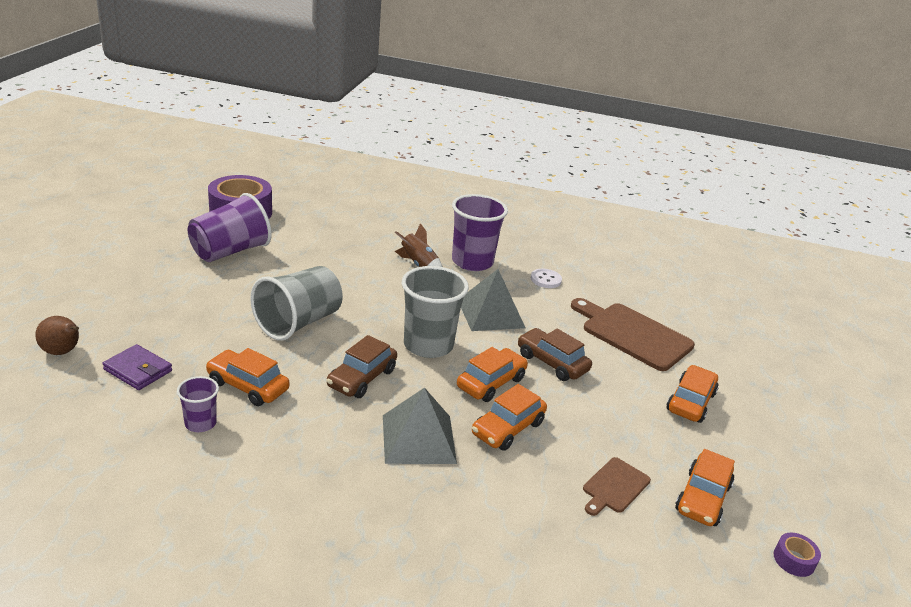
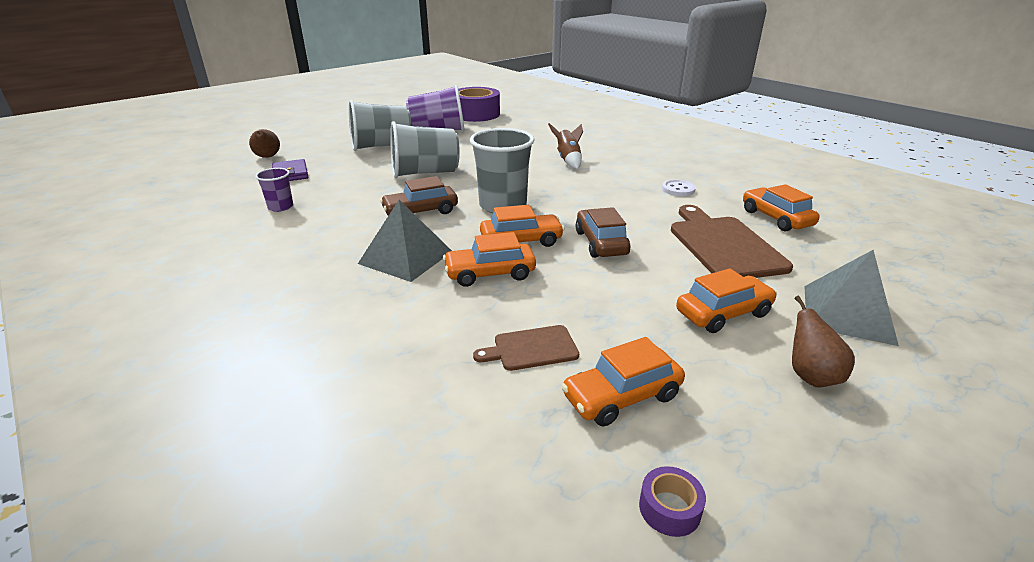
camera: 40 degrees right, 0 degrees up
(193, 294) = (381, 146): none -> grey cup
(247, 386) = (338, 196): orange car -> orange car (776, 218)
(472, 262) = (620, 166): purple cup -> none
(491, 313) = (589, 199): grey pyramid -> grey pyramid (848, 314)
(774, 433) = (810, 376): none -> brown pear

